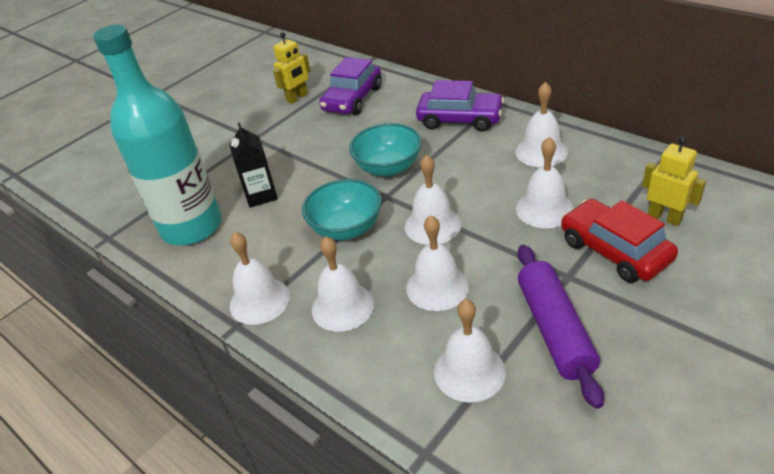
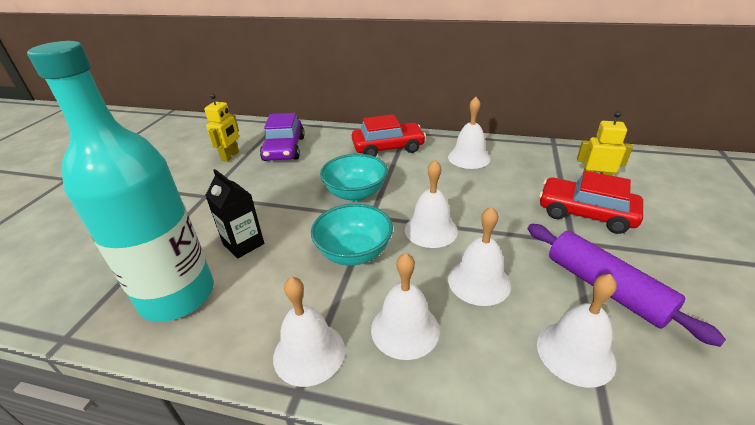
camera: 30 degrees left, 5 degrees down
(460, 119) = (388, 148): purple car -> red car
(544, 209) = (508, 196): white bell -> none

